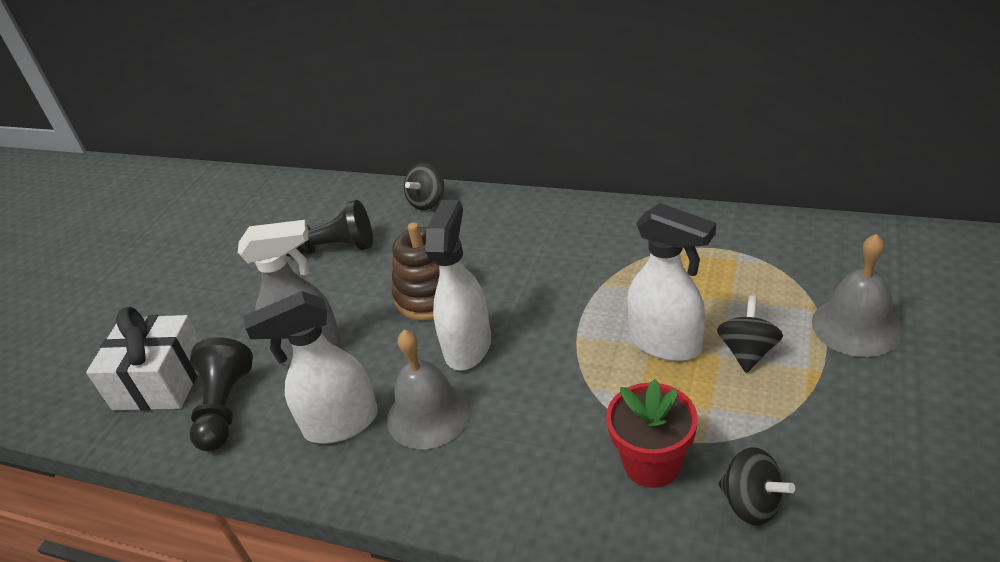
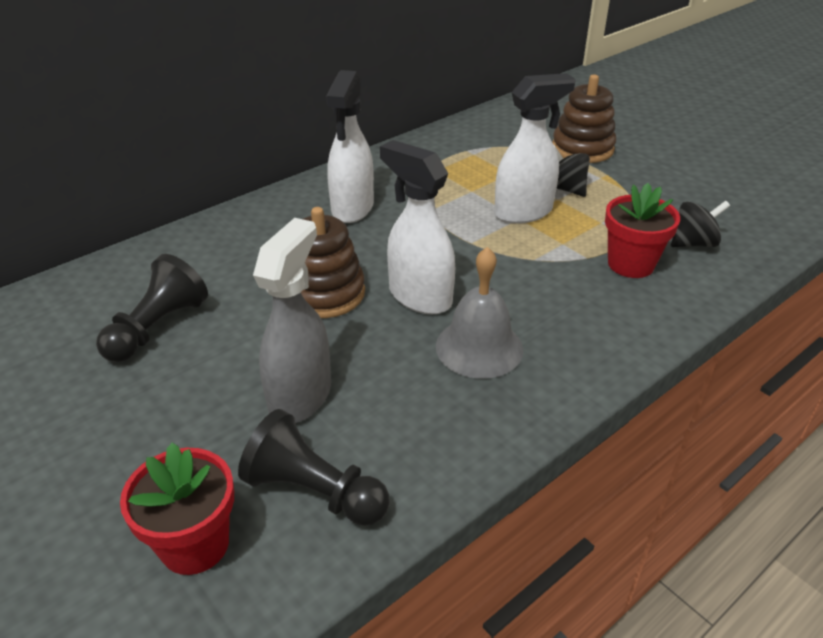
camera: 65 degrees left, 0 degrees up
(161, 381) = (195, 544): white gift -> red flower pot
(340, 424) = (434, 406): white spray bottle -> white spray bottle (352, 208)
(427, 202) = (182, 246): black spinning top -> none
(856, 326) = (582, 148): grey bell -> brown stacking toy

